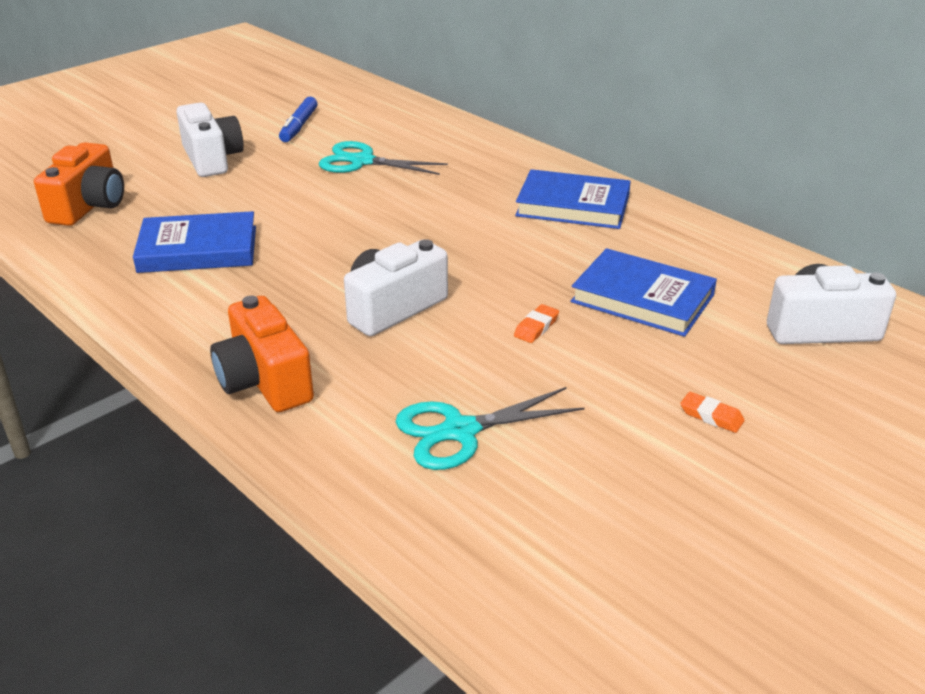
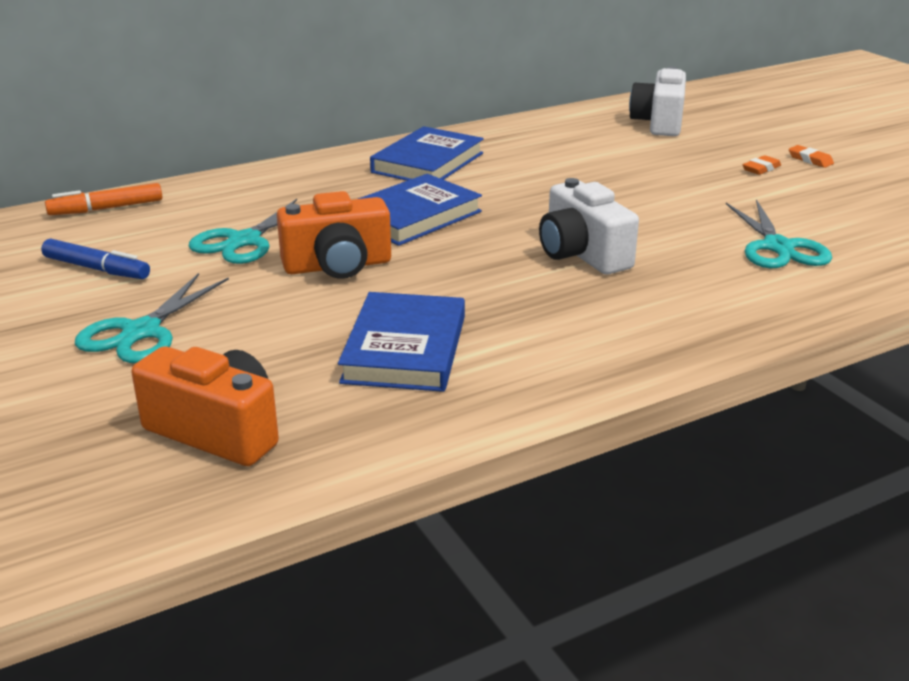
camera: 75 degrees left, 5 degrees down
(212, 159) = (142, 332): white camera -> turquoise scissors
(264, 381) = (696, 322): orange camera -> orange camera (338, 266)
(398, 107) = (106, 208): none -> orange marker
(536, 327) = (633, 203): orange eraser -> orange eraser (810, 160)
(642, 298) = (601, 163): blue book -> blue book (413, 216)

